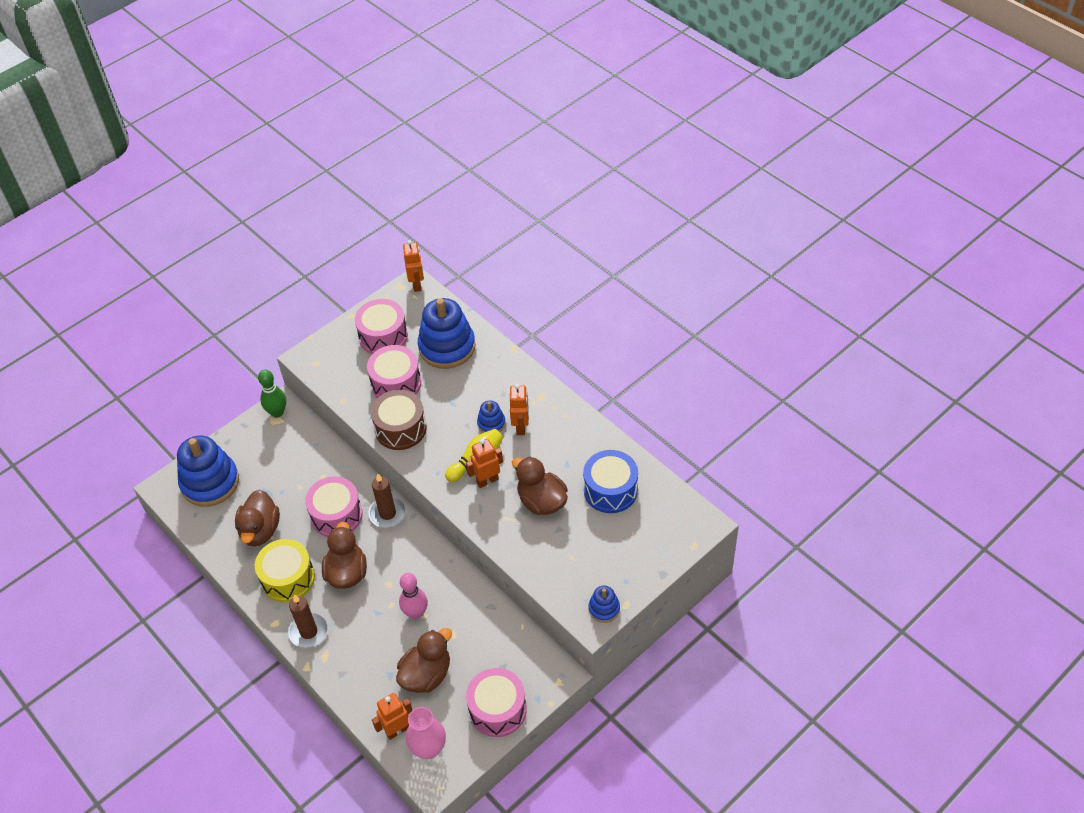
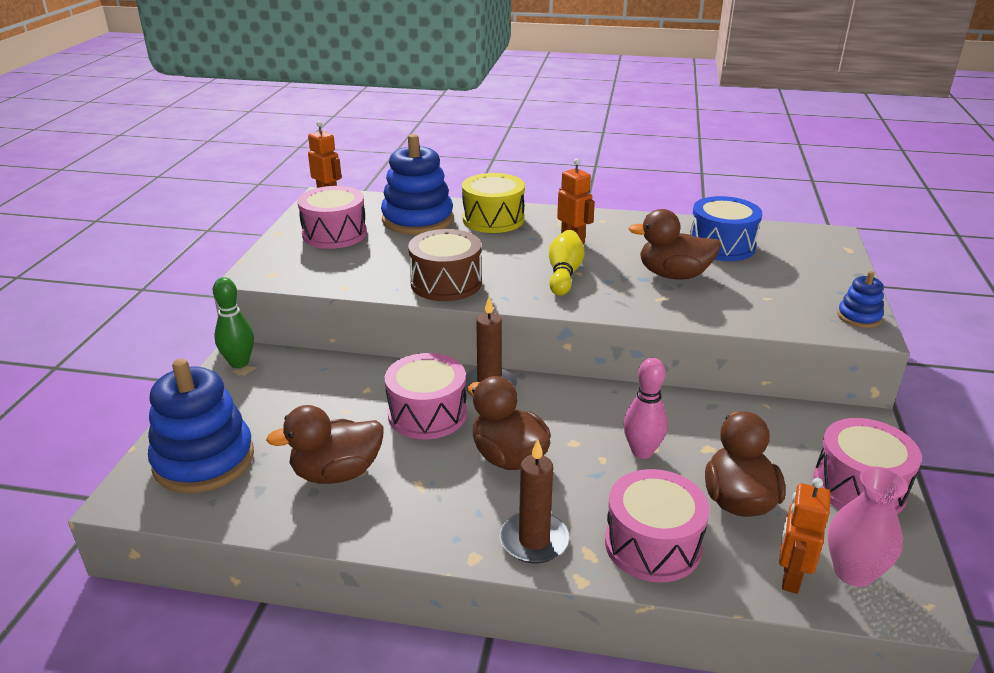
camera: 40 degrees left, 20 degrees down
(260, 530) = (337, 473): brown duck -> brown duck turned 105 degrees clockwise
(288, 578) = (435, 501): yellow drum -> yellow drum (493, 219)
(396, 383) = (394, 257): pink drum -> pink drum (652, 544)
(487, 481) = (597, 282): orange robot -> none
(491, 423) = (539, 247): blue stacking toy -> none

